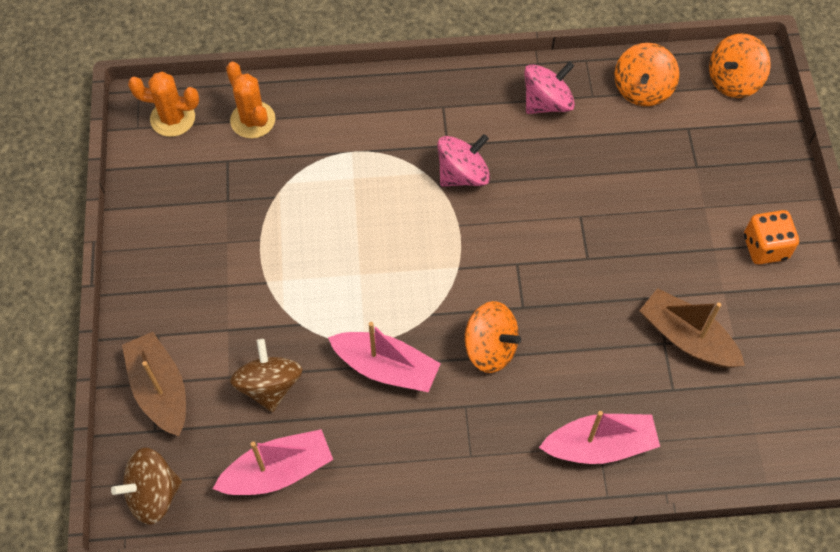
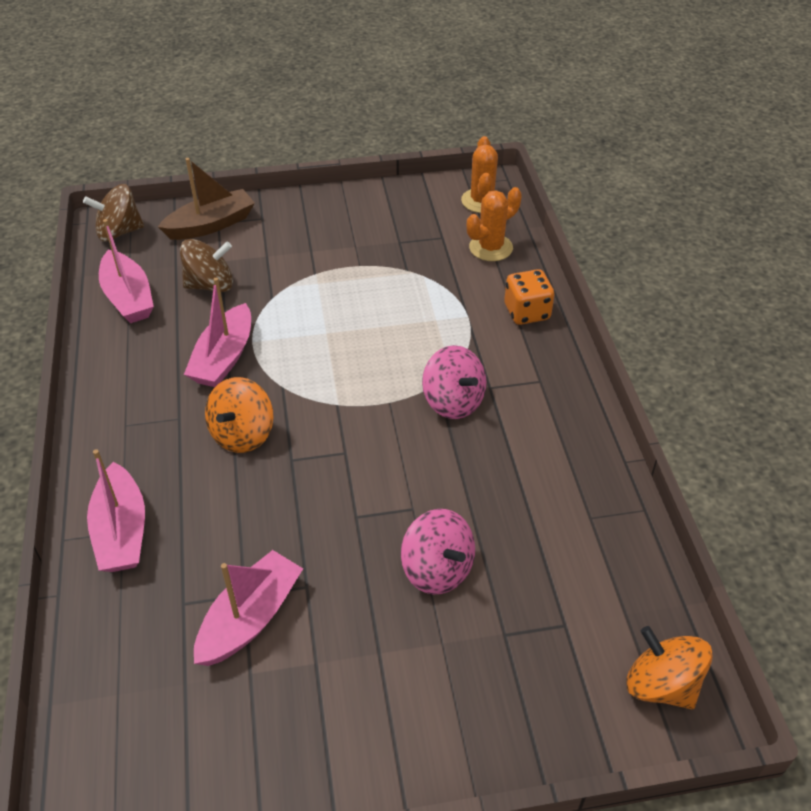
camera: 85 degrees right, 15 degrees down
(153, 494) = (119, 232): brown spinning top -> brown spinning top turned 75 degrees counterclockwise
(547, 102) = (568, 472): pink spinning top -> pink spinning top (437, 569)
(642, 89) = (615, 571): orange spinning top -> none
(687, 338) = (250, 618): brown boat -> pink boat
(765, 247) = (386, 716): orange dice -> orange dice (527, 312)

